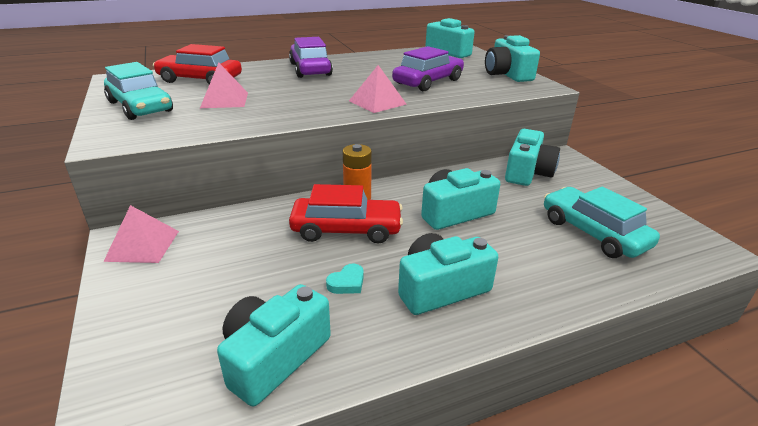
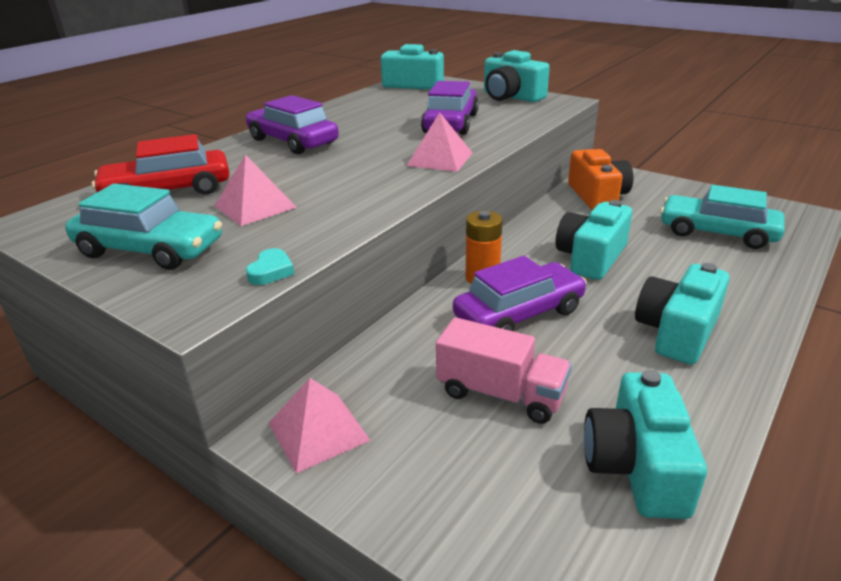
camera: 30 degrees left, 0 degrees up
(261, 272) = (501, 394): none -> pink truck
(346, 229) = (519, 314): red car -> purple car
(347, 283) = (596, 364): turquoise heart -> turquoise heart (271, 271)
(527, 172) = (597, 196): turquoise camera -> orange camera

